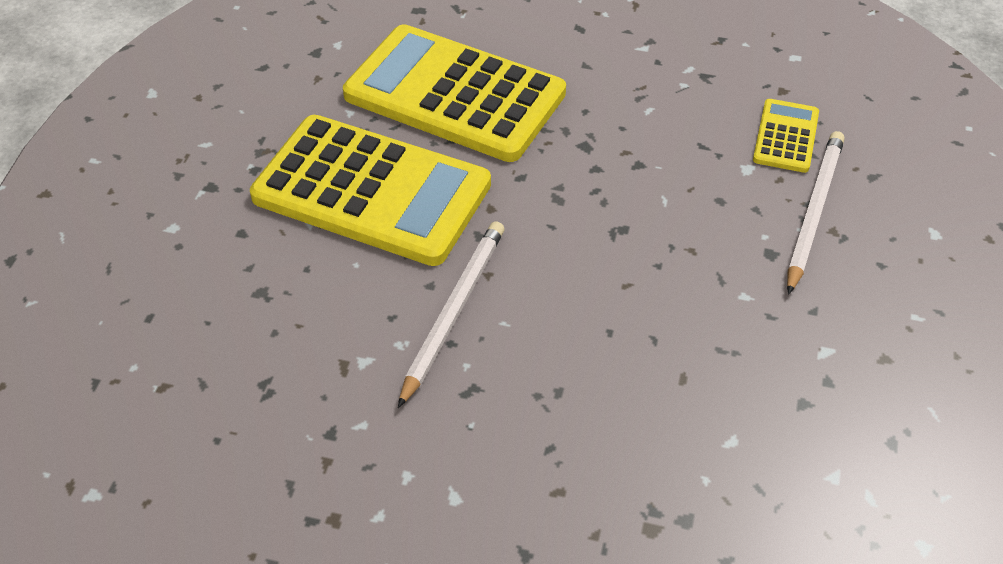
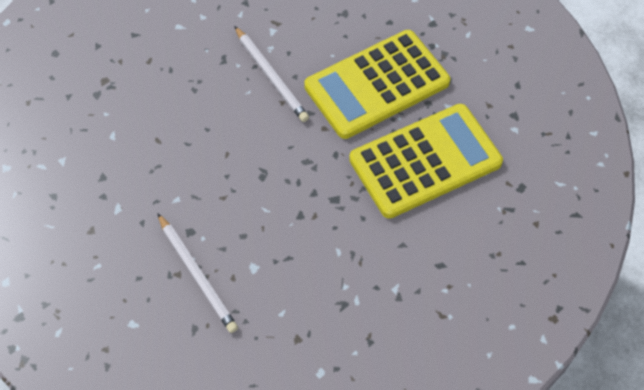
camera: 125 degrees right, 10 degrees up
(785, 136) = (260, 307): yellow calculator -> none

